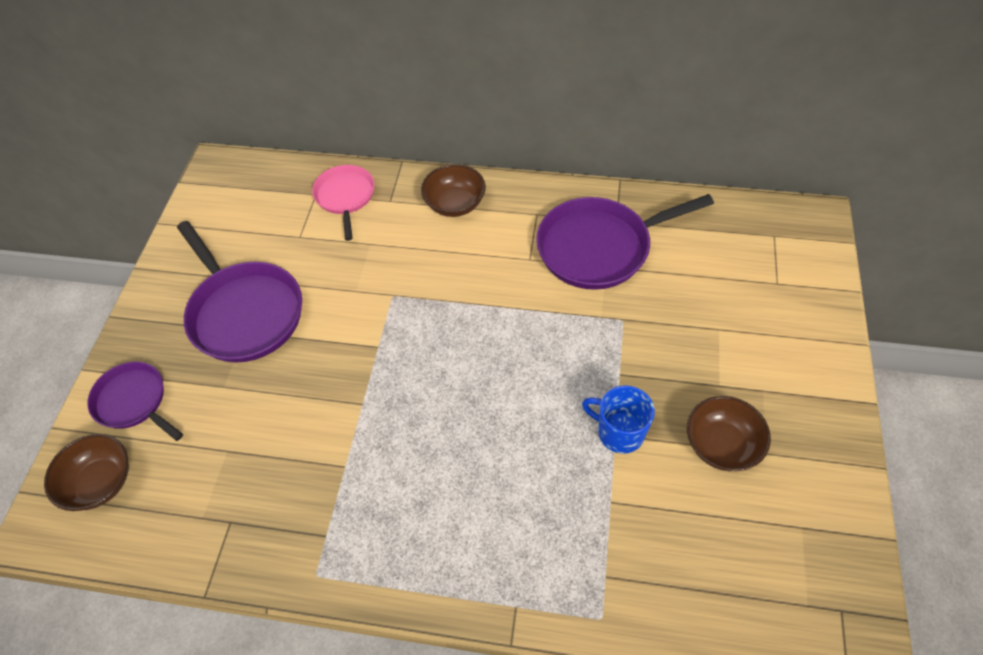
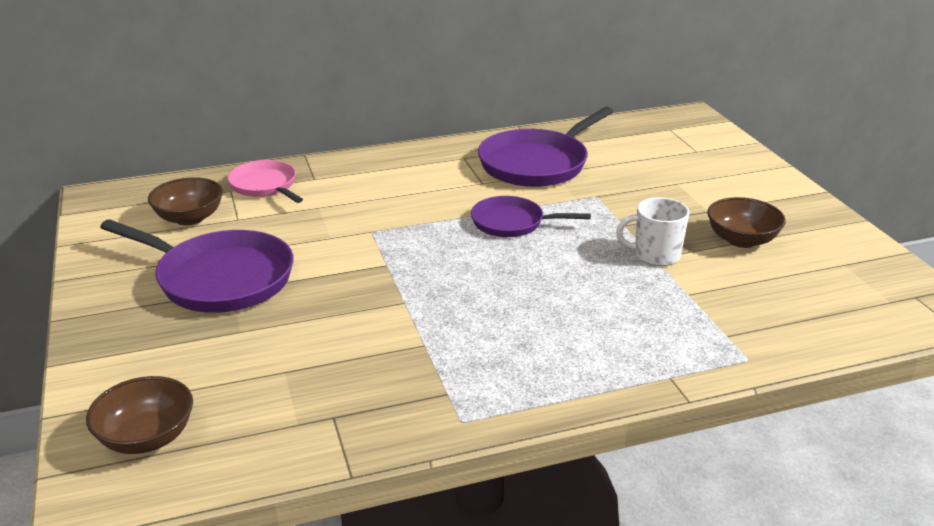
camera: 30 degrees left, 25 degrees down
(134, 401) = (138, 370): purple pan -> purple pan (512, 223)
(455, 204) = (381, 168): brown bowl -> brown bowl (189, 218)
(619, 432) = (655, 255): blue mug -> white mug

